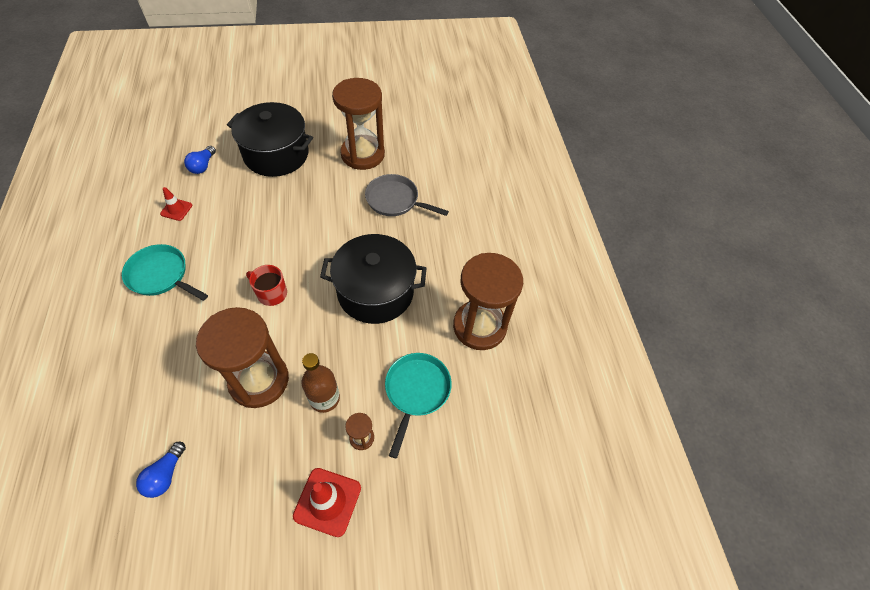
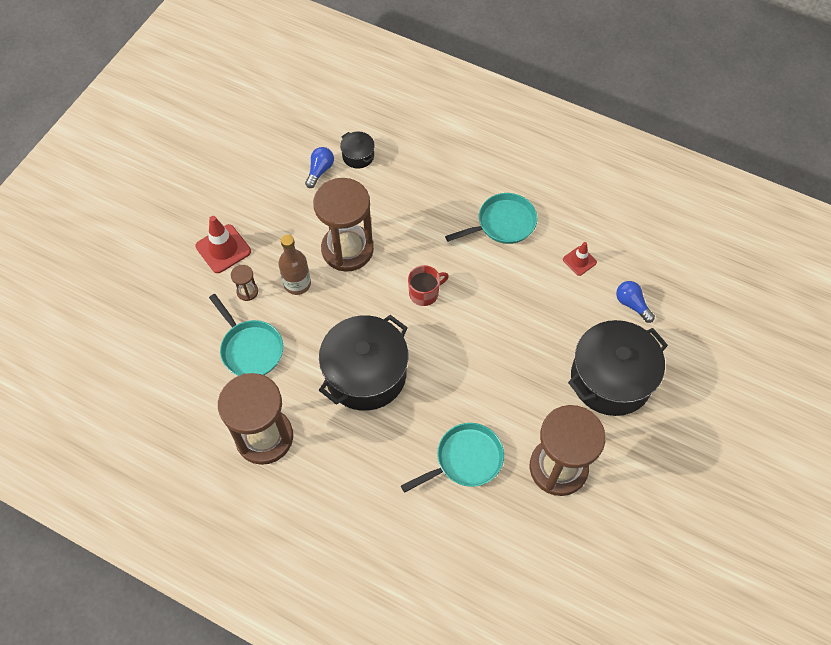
camera: 130 degrees right, 5 degrees up
(125, 448) = (358, 156): none -> black pot
(166, 475) = (320, 171): blue light bulb -> blue light bulb turned 60 degrees clockwise
(395, 200) = (465, 459): grey pan -> turquoise pan

